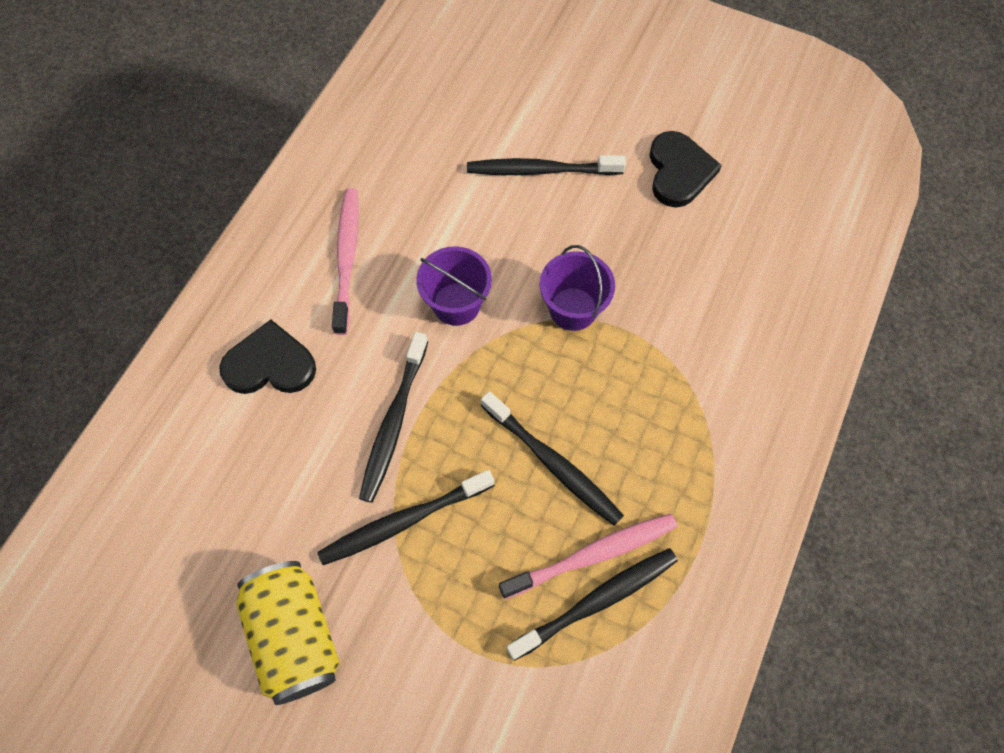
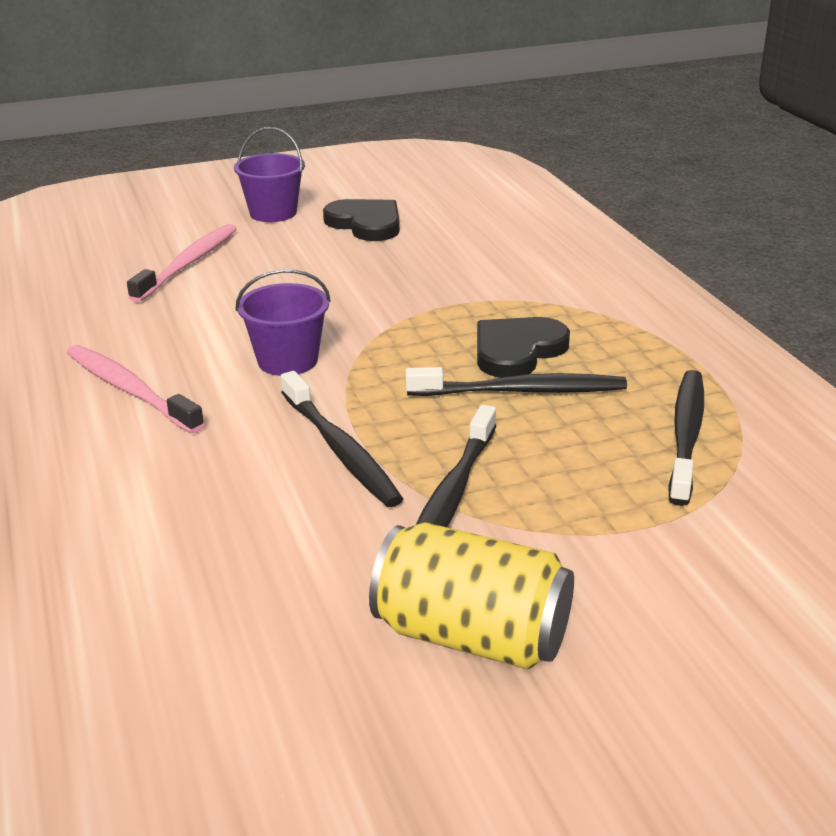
camera: 45 degrees left, 35 degrees down
(270, 364) = (144, 489): black heart -> black heart (517, 350)
(541, 170) = (248, 268): black toothbrush -> none
(573, 309) = (396, 314): purple bucket -> purple bucket (273, 213)
(592, 555) = (638, 415): pink toothbrush -> pink toothbrush (188, 263)

